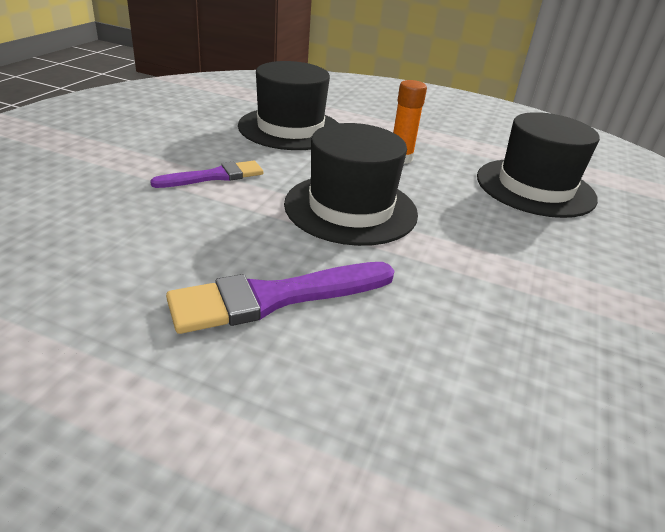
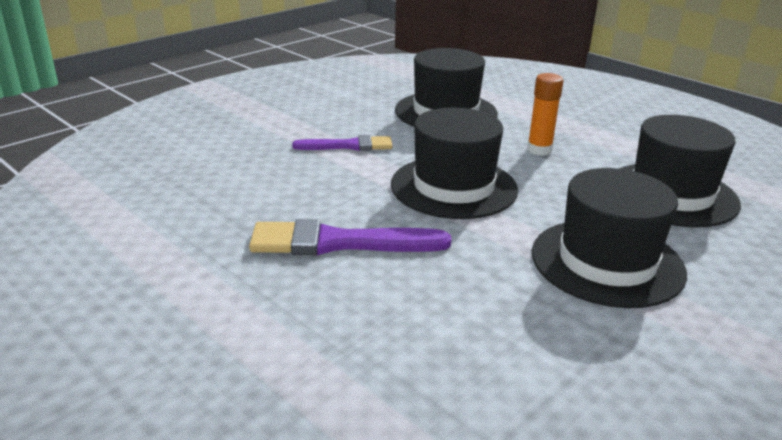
camera: 25 degrees right, 5 degrees down
(539, 266) = (607, 262): none -> black hat

